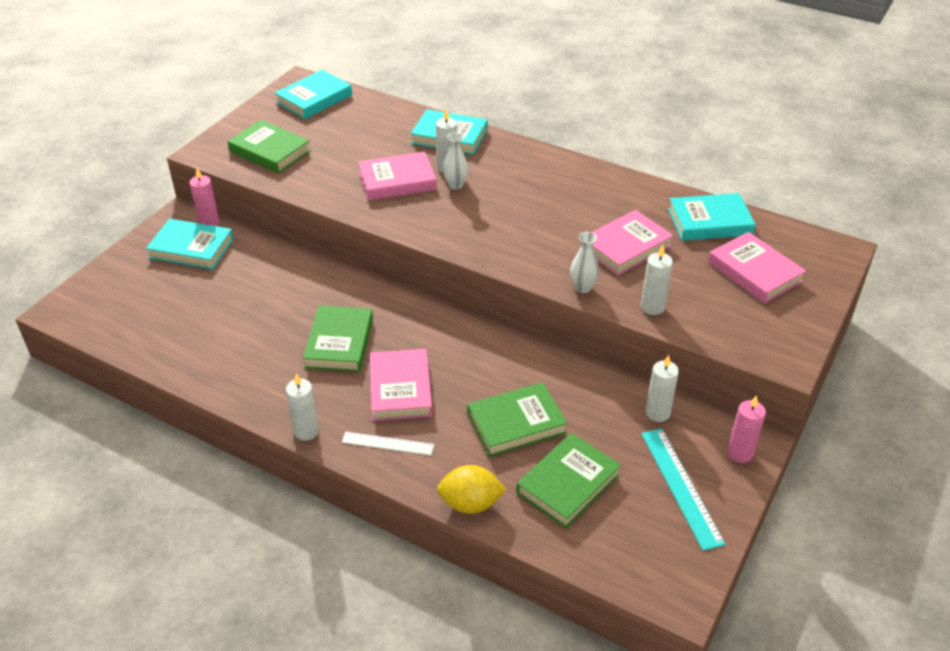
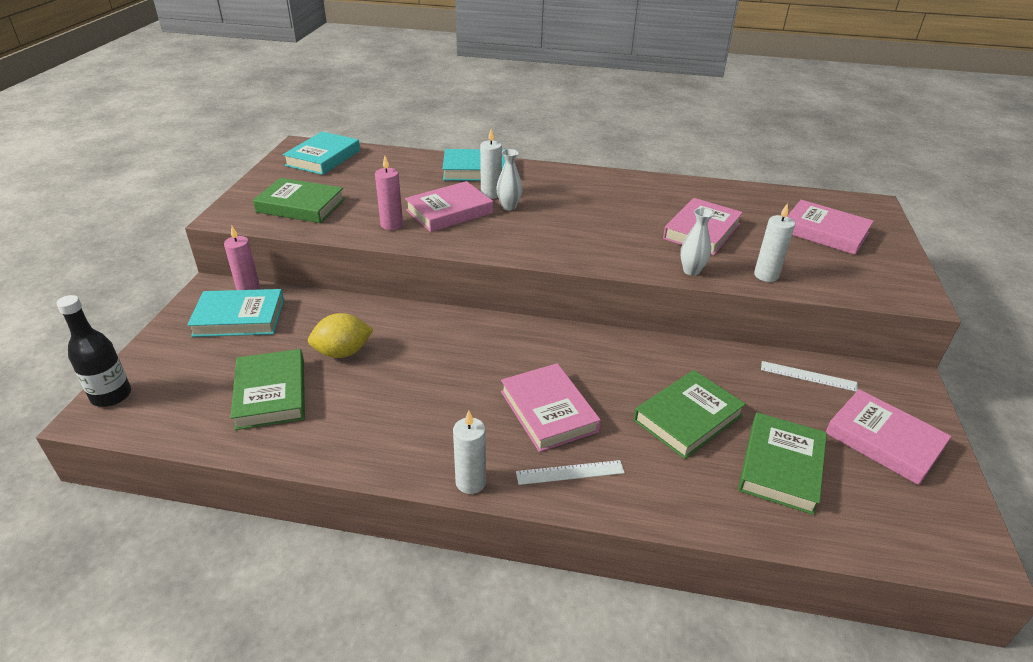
camera: 20 degrees left, 5 degrees down
(75, 297) = (111, 395): none -> black bottle
(339, 343) = (455, 379): green book -> green book (271, 393)
(470, 503) = (700, 516): yellow lemon -> yellow lemon (343, 352)
(657, 413) = (808, 376): white candle -> white ruler
(681, 486) = (883, 440): turquoise ruler -> pink book
(710, 222) = (754, 201): turquoise book -> none
(740, 453) = (906, 395): pink candle -> pink candle (391, 225)

